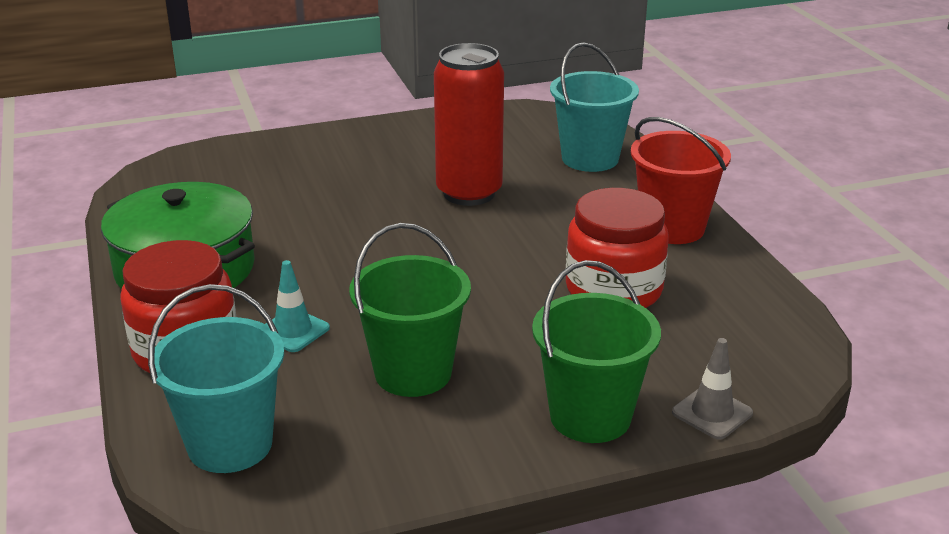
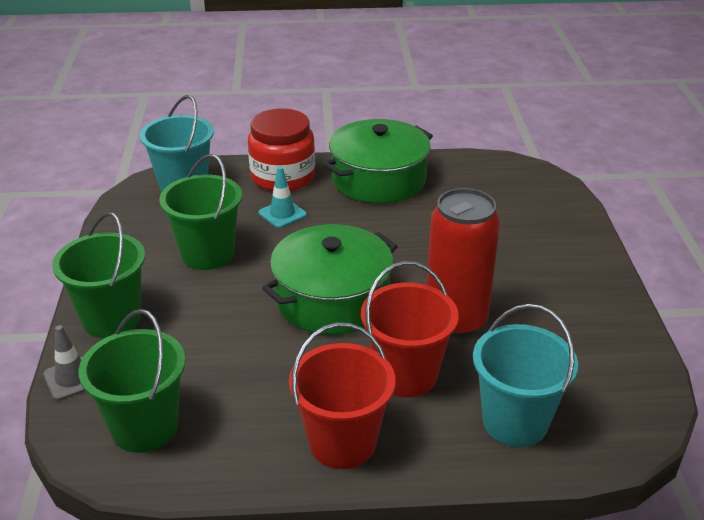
camera: 105 degrees right, 5 degrees up
(467, 264) = (332, 299): none -> green pot
(564, 209) = (406, 375): none -> red bucket
(613, 290) = (254, 371): red jar -> none
(740, 338) = (145, 427): none -> green bucket

